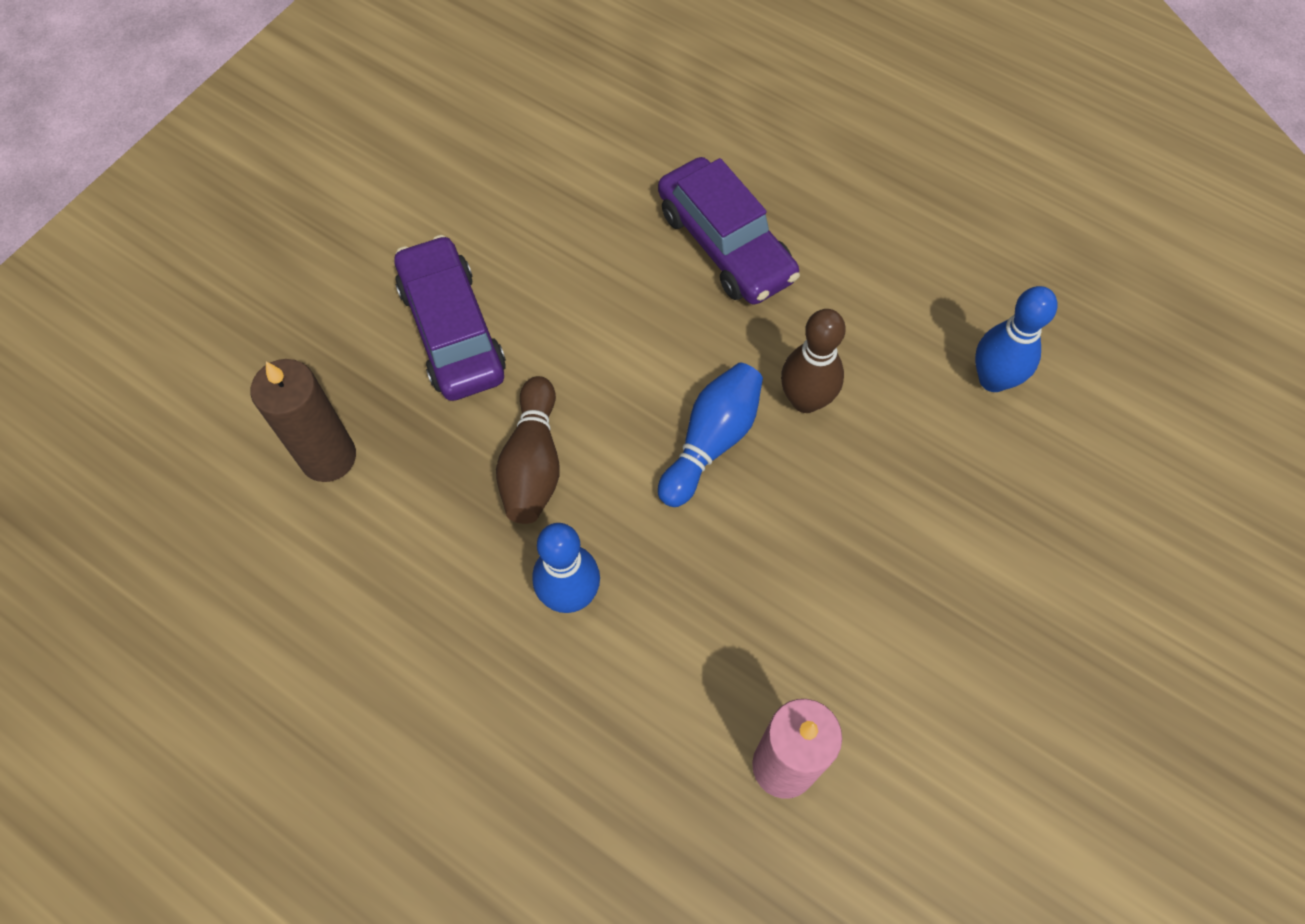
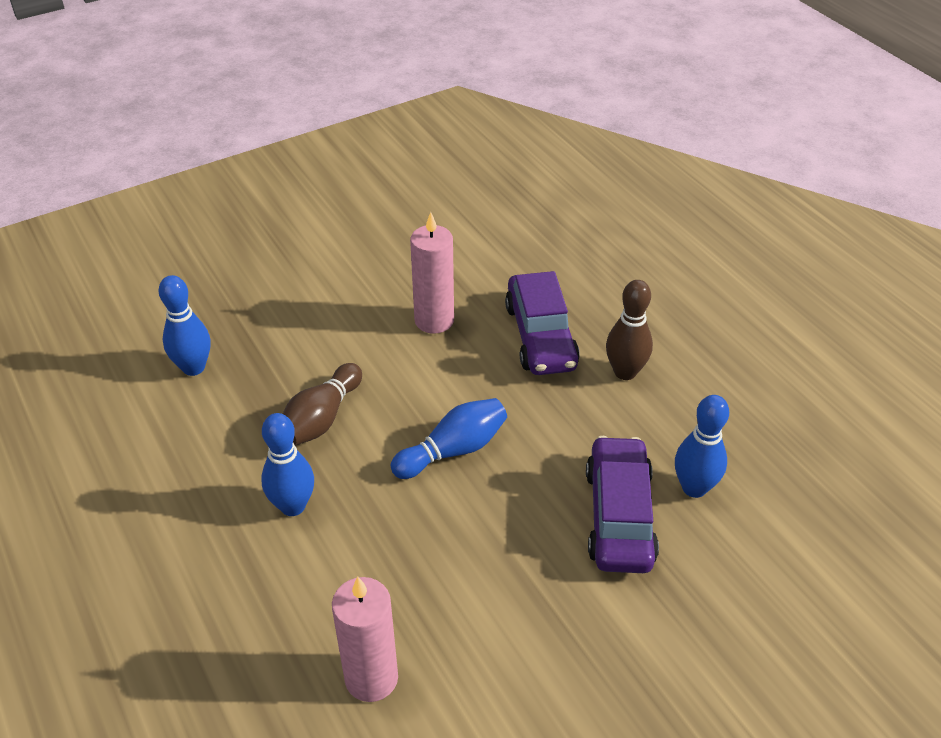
camera: 25 degrees right, 20 degrees down
(328, 457) = (193, 367): brown candle -> blue bowling pin
(452, 330) = (321, 324): purple car -> purple car (619, 516)
(588, 271) = (434, 320): none -> pink candle
(805, 400) = (539, 449): brown bowling pin -> brown bowling pin (625, 372)

